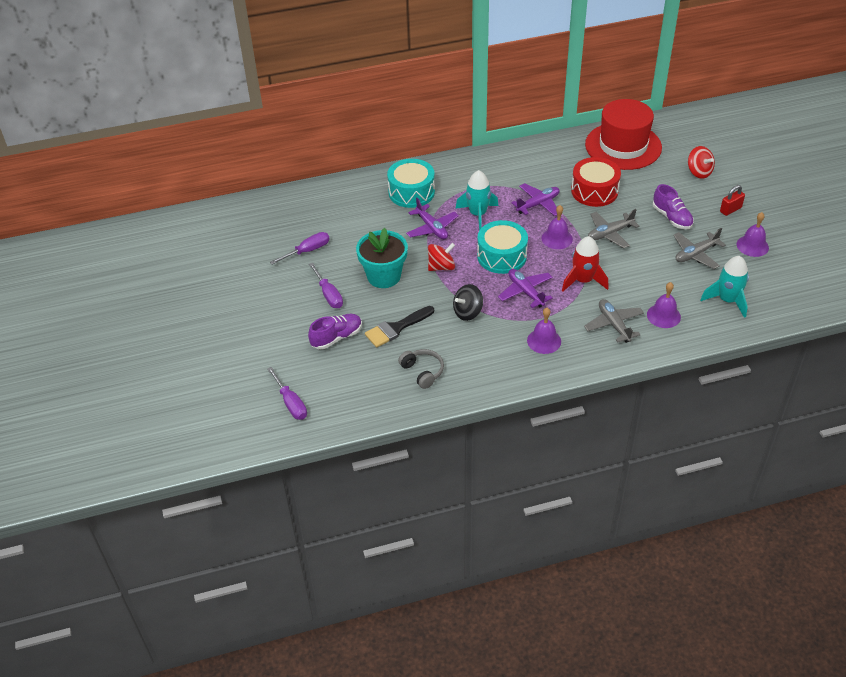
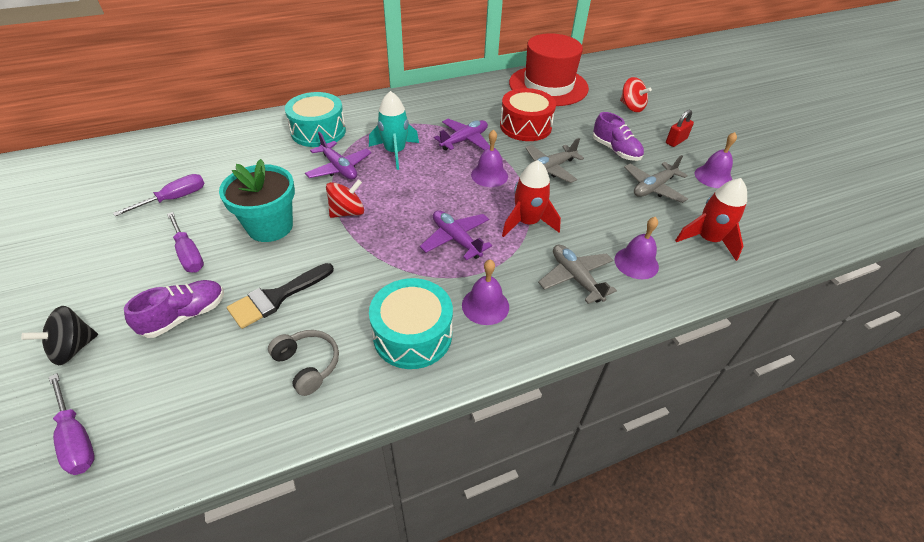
camera: 10 degrees left, 0 degrees up
(467, 312) = (379, 270): black spinning top -> black spinning top (73, 348)
(502, 256) = (424, 197): turquoise drum -> turquoise drum (412, 335)
(727, 300) = (708, 240): turquoise rocket -> red rocket

